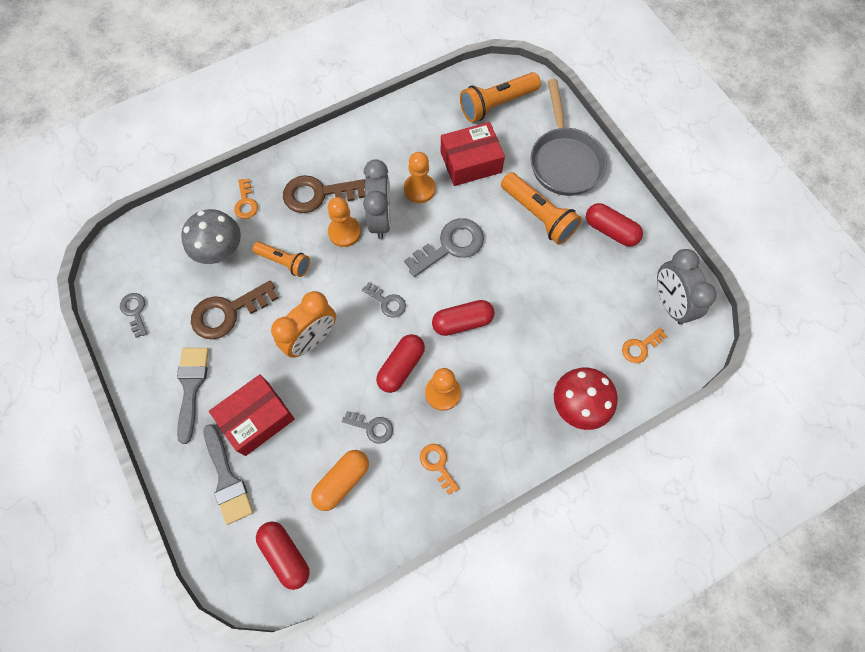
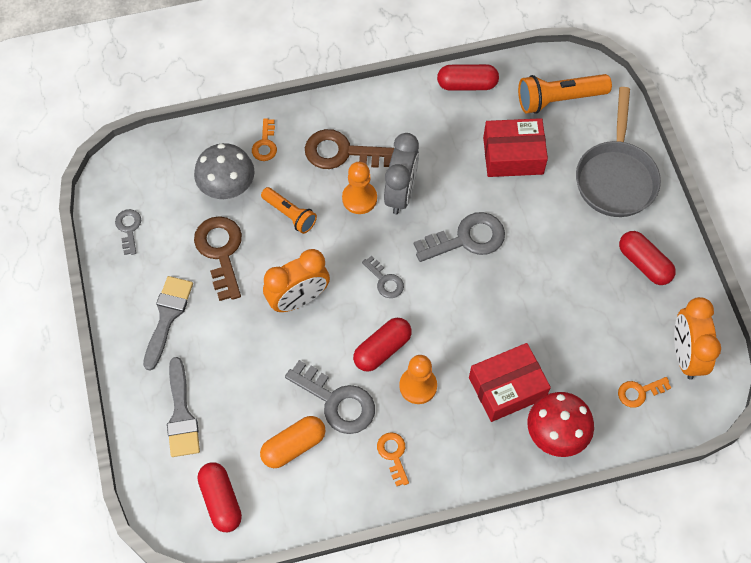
camera: 15 degrees right, 5 degrees down
(228, 312) = (220, 252): brown key -> brown key turned 90 degrees clockwise
(257, 418) = (224, 364): red box -> red box (507, 388)
(372, 427) = (337, 401): grey key -> grey key, size x1.81
(419, 189) = (450, 172): orange pawn -> none
(462, 322) = (458, 320): red capsule -> red capsule (467, 84)
(538, 215) = (570, 229): orange flashlight -> none
(669, 303) = (685, 355): grey clock -> orange clock

